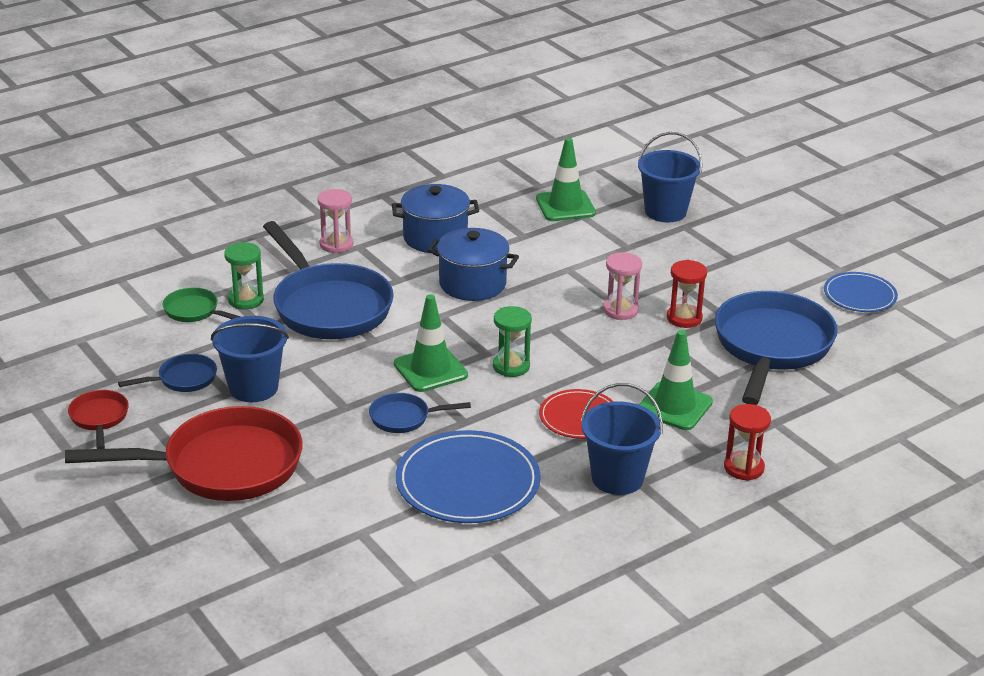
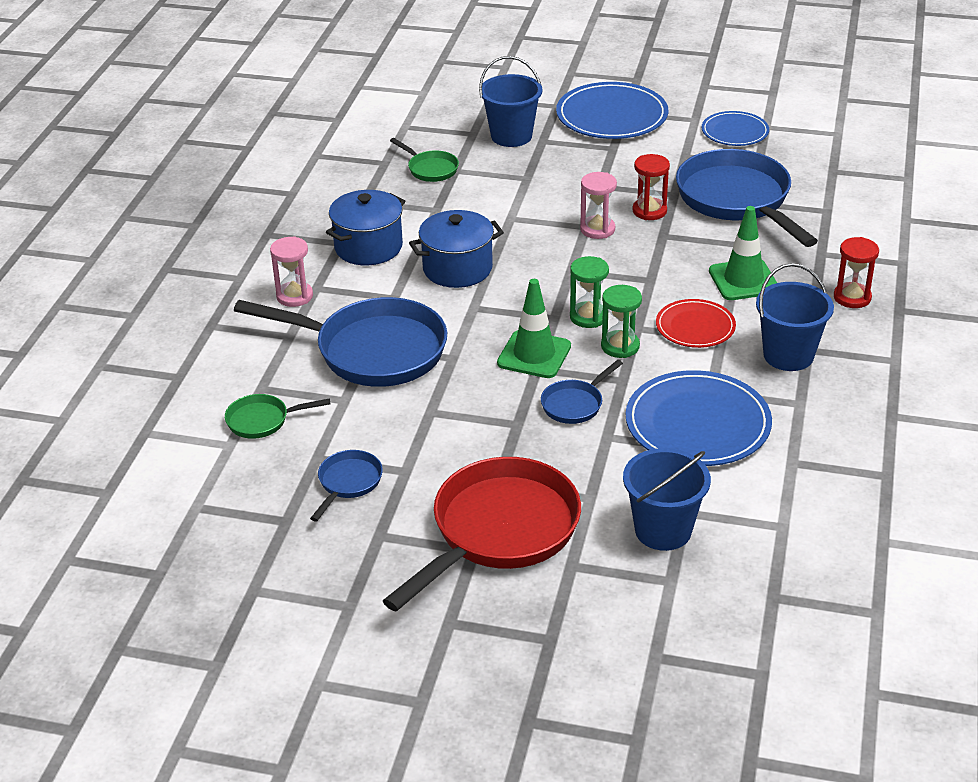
camera: 40 degrees left, 5 degrees up
(99, 418) = (329, 561): red pan -> none
(246, 300) = (292, 385): green hourglass -> green hourglass (620, 346)
(253, 388) = (419, 453): blue bucket -> blue bucket (663, 530)
(565, 206) = (430, 169): green traffic cone -> green pan
(772, 234) = (612, 116): none -> blue plate

